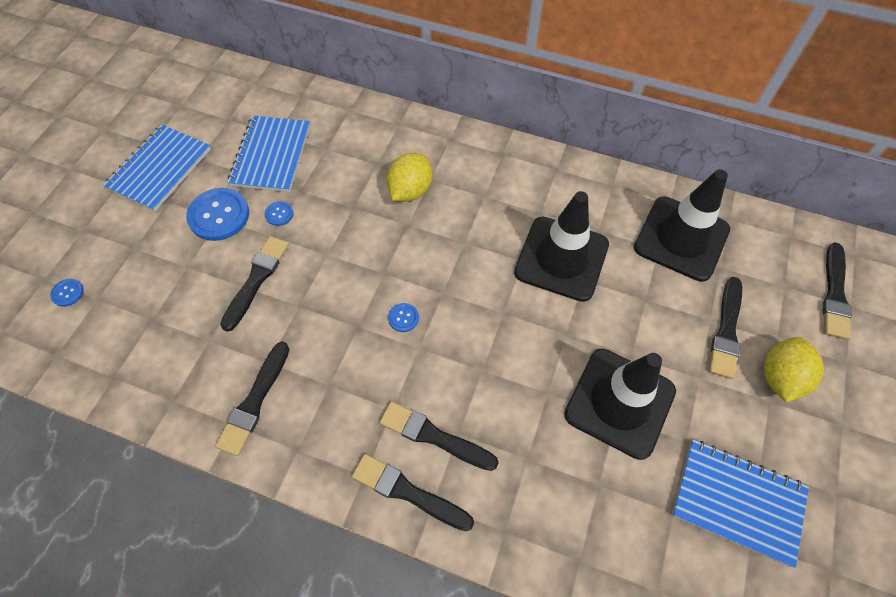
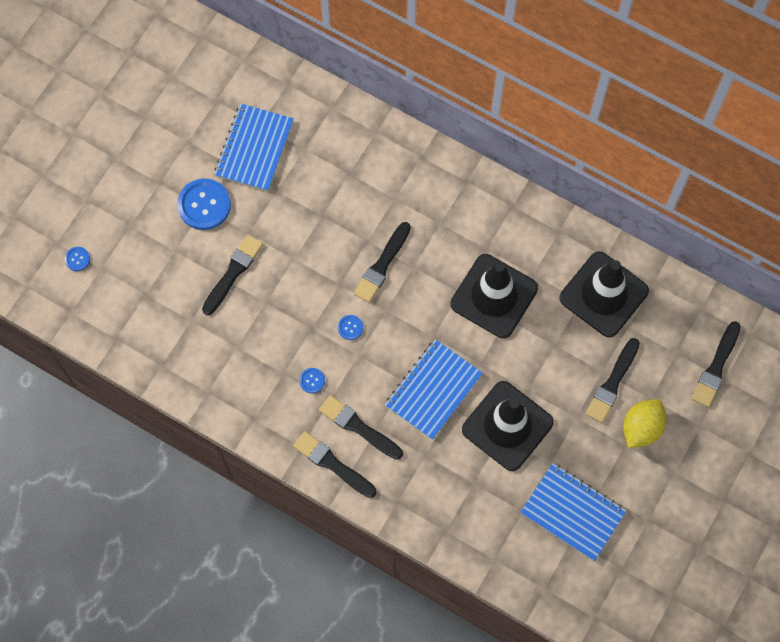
camera: 10 degrees right, 10 degrees up
(160, 169) = (153, 147): blue notebook -> blue notebook (433, 390)
(255, 401) = (225, 377): black brush -> black brush (382, 265)
(279, 214) = (256, 212): blue button -> blue button (312, 380)
(410, 190) = (375, 207): yellow lemon -> none

